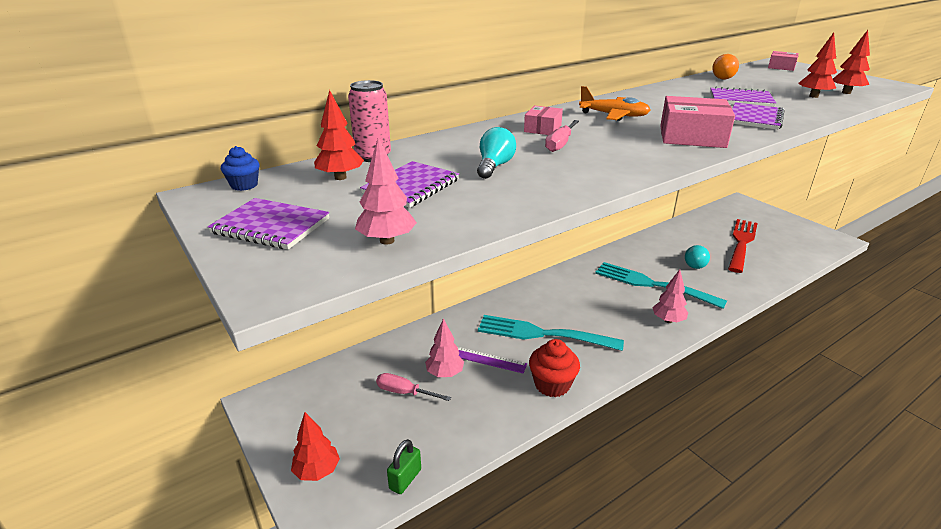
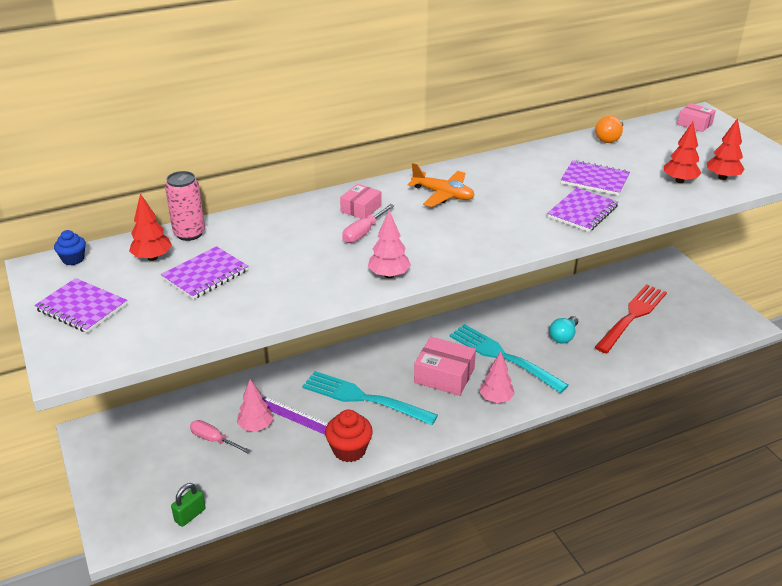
camera: 10 degrees right, 5 degrees up
(317, 471) = (121, 499): red tree -> none
(387, 241) = (161, 332): pink tree -> pink tree (389, 275)
(494, 166) = (287, 256): turquoise light bulb -> none
(692, 136) = (495, 233): pink box -> pink box (444, 375)

